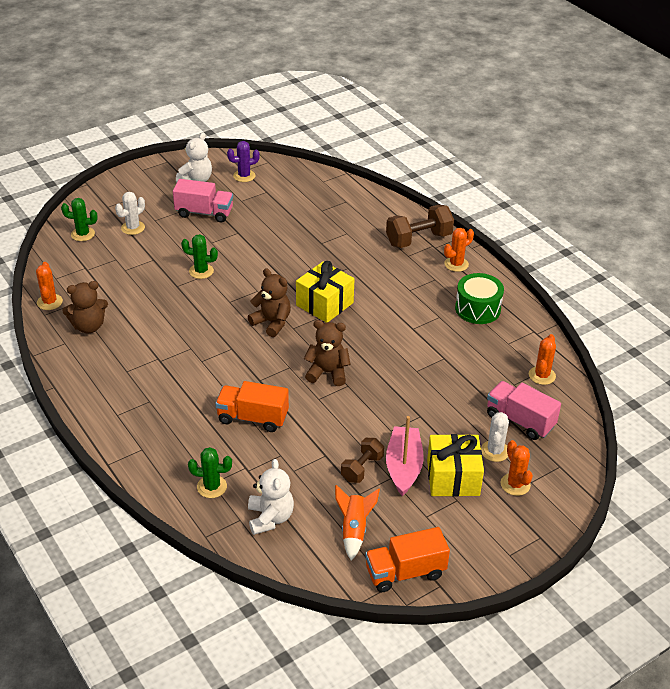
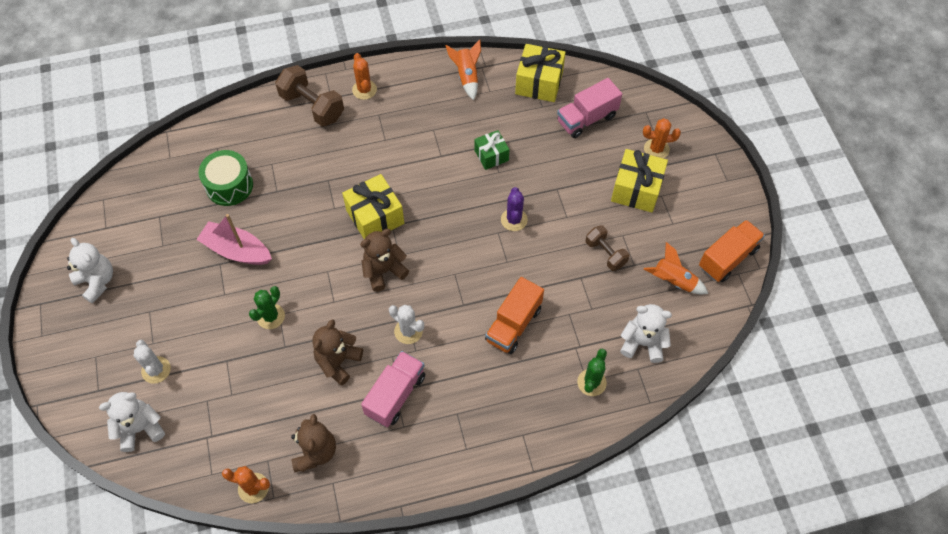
camera: 70 degrees left, 20 degrees up
(83, 234) = (140, 428): green cactus -> white teddy bear
(204, 213) = (166, 288): pink truck -> pink truck (395, 395)
(244, 176) = (117, 230): purple cactus -> purple cactus (514, 220)
(327, 372) = (475, 244): brown teddy bear -> brown teddy bear (338, 362)
(403, 466) = (613, 221): pink boat -> pink boat (237, 250)
(405, 572) = (727, 258): orange truck -> orange truck turned 135 degrees counterclockwise
(418, 239) = (312, 106): brown dumbbell -> brown dumbbell turned 45 degrees counterclockwise
(432, 361) = (491, 155): none -> green gift
(477, 309) = (435, 96): green drum -> green drum (229, 185)
(495, 451) = (616, 149): white cactus -> white cactus (408, 331)
(515, 324) = (467, 76): none -> orange rocket
(542, 375) = (539, 83): orange cactus -> yellow gift

